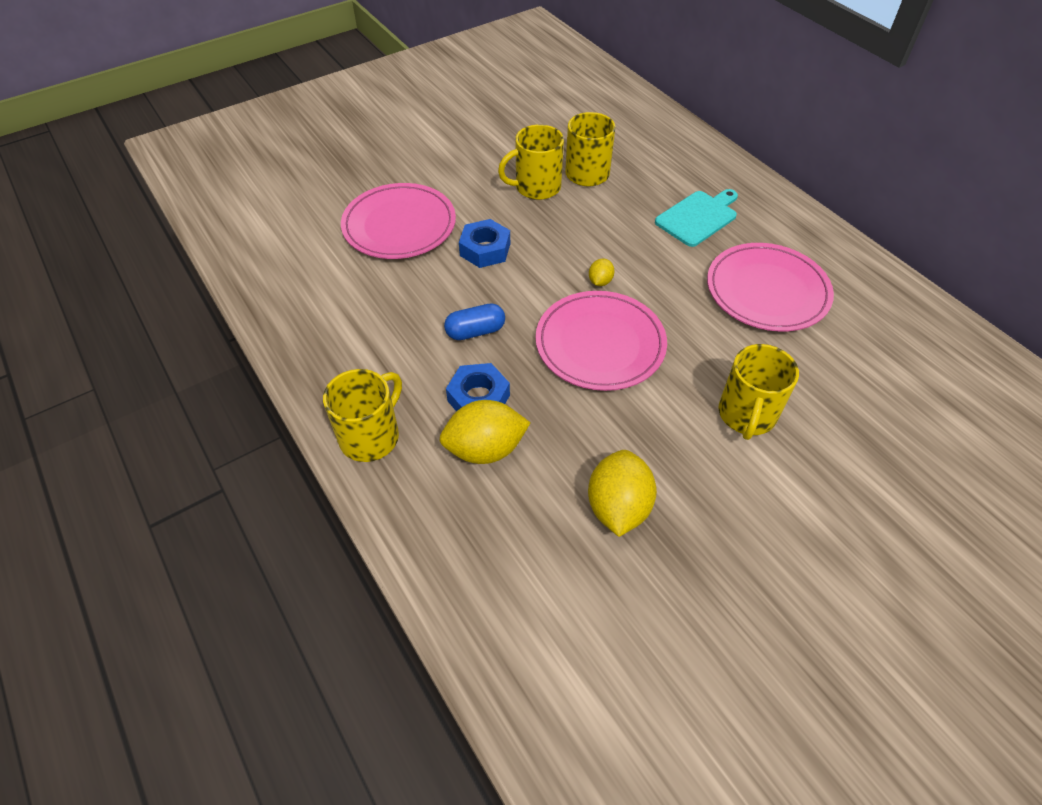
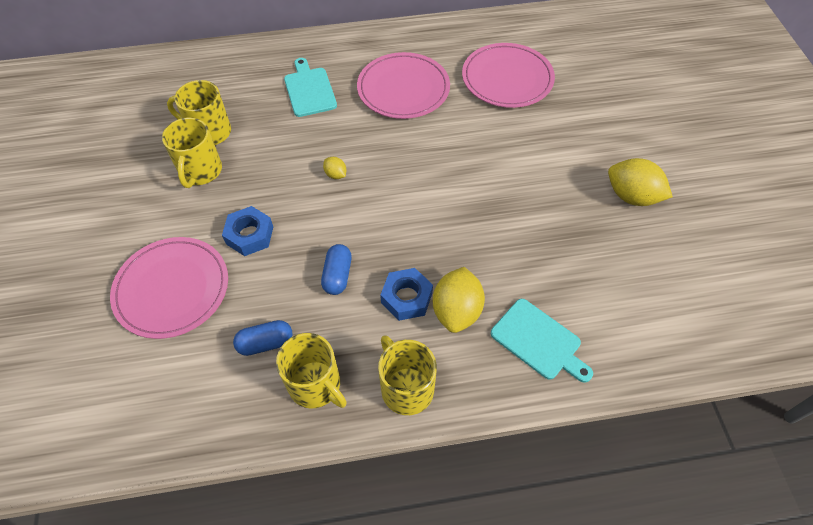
camera: 65 degrees left, 5 degrees up
(373, 309) = (265, 343): none -> blue capsule
(485, 545) = (538, 341): none -> turquoise cutting board
(600, 344) = (397, 201): pink plate -> pink plate (507, 79)
(618, 507) = (539, 250): yellow lemon -> yellow lemon (632, 196)
(746, 415) = (499, 150): yellow mug -> yellow mug (316, 385)

